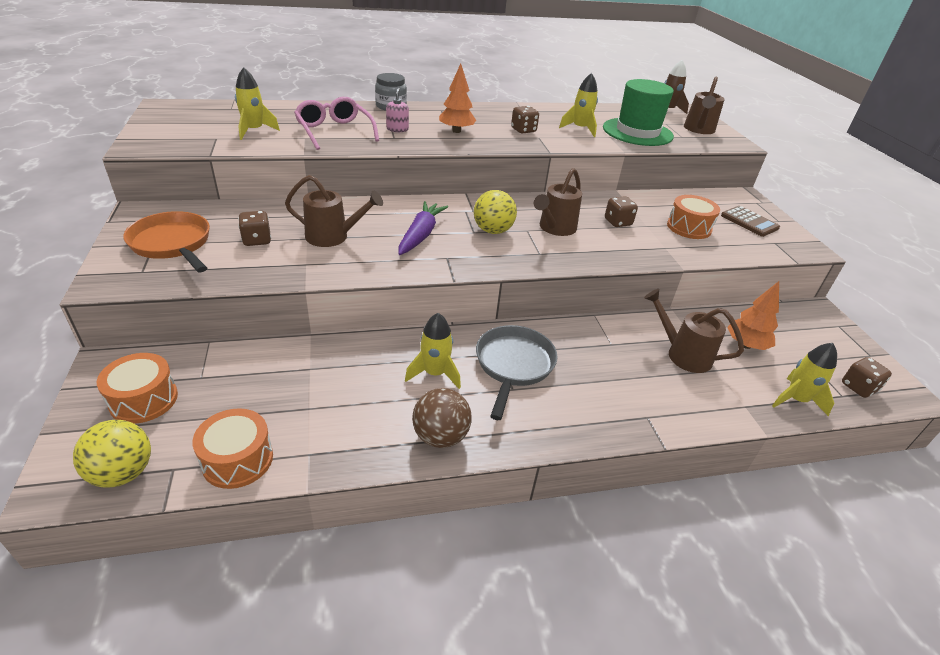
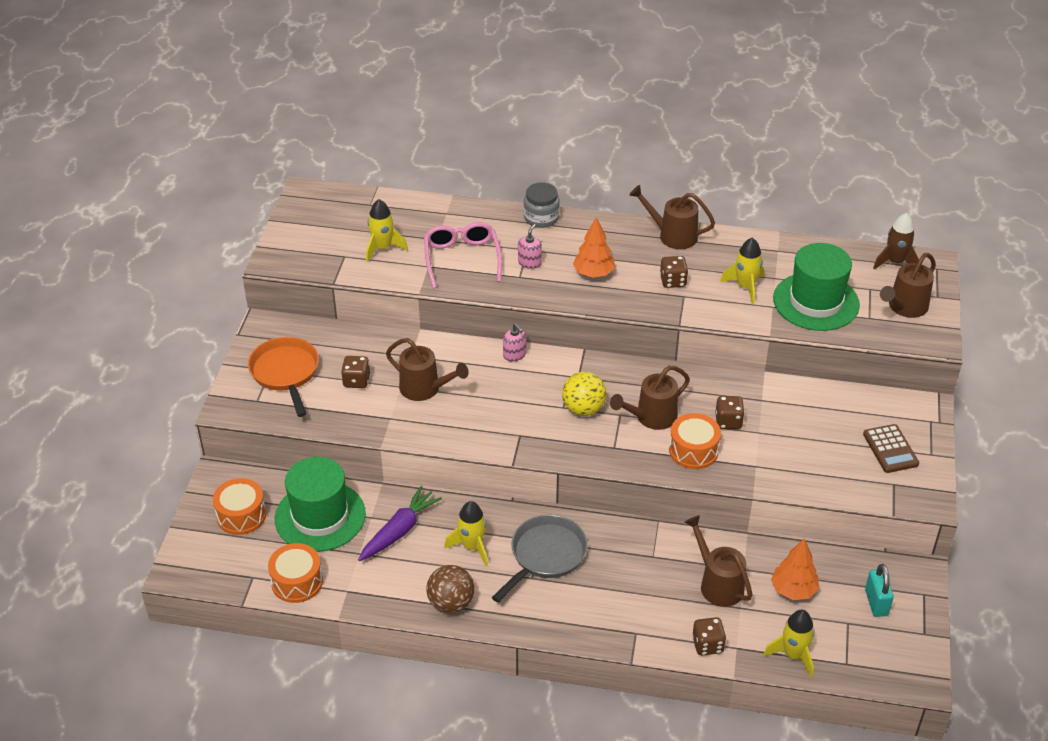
camera: 25 degrees right, 5 degrees up
(123, 473) = (220, 571): yellow ball -> none
(248, 380) = (320, 516): none -> green hat
(407, 203) = (514, 354): none -> pink soap dispenser
(421, 235) = (508, 402): purple carrot -> purple carrot (399, 531)
(501, 109) = (672, 235): none -> brown watering can
(689, 227) = (806, 444): orange drum -> orange drum (693, 450)
(814, 340) = (876, 602): none -> turquoise padlock
(858, 387) = (872, 661): brown dice -> brown dice (707, 645)

